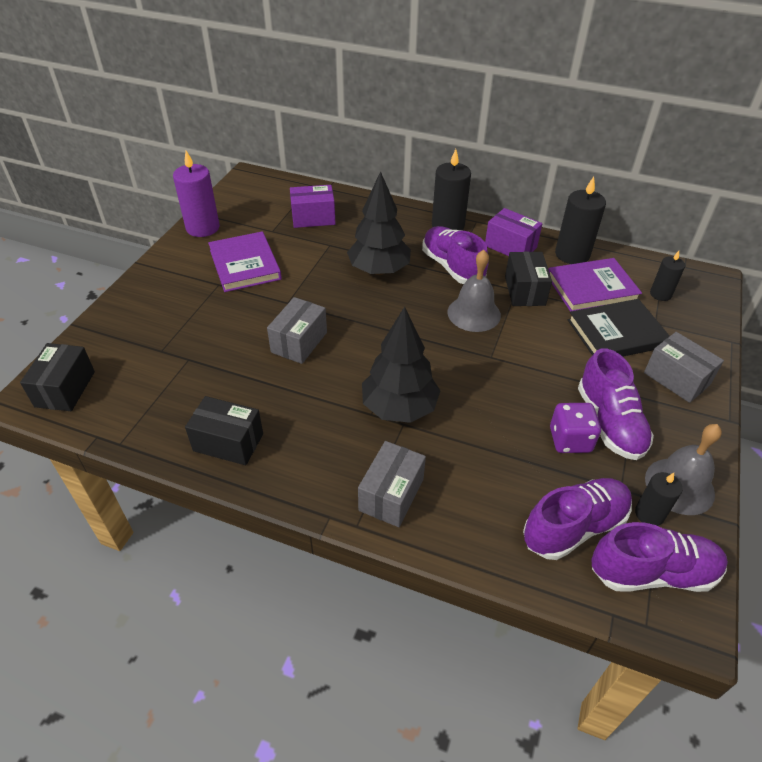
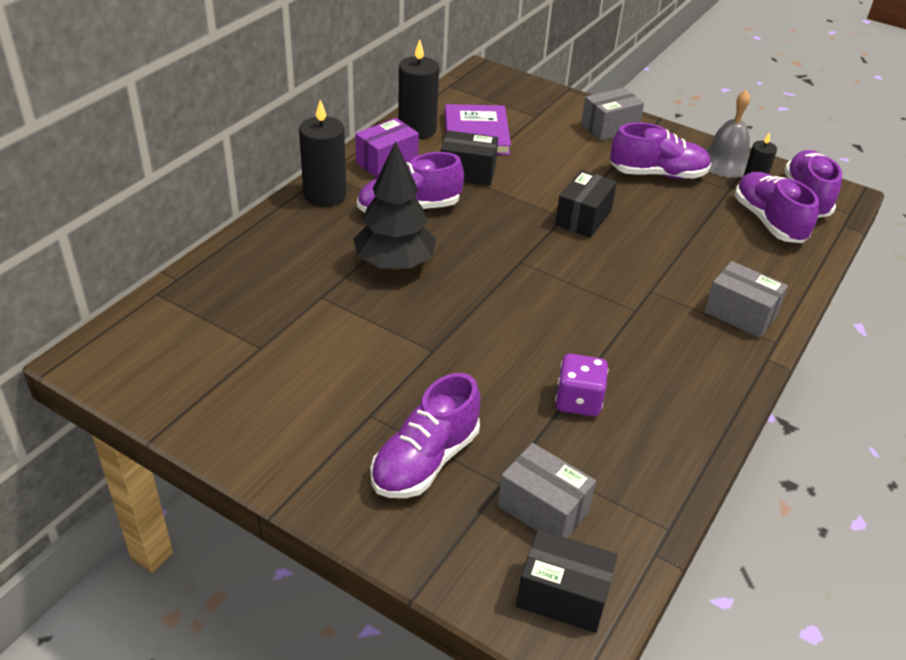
camera: 80 degrees left, 5 degrees down
(179, 313) = (425, 460): none -> purple shoe
(203, 228) = (213, 424): purple candle -> none
(228, 442) = (671, 425): black box -> black box (583, 218)
(245, 264) = (334, 383): purple book -> none
(299, 342) = (513, 349): grey box -> grey box (543, 509)
(313, 218) = (248, 303): purple box -> none
(399, 408) = (629, 289): black tree -> none
(474, 313) = (495, 212): grey bell -> none
(570, 440) = (676, 199): purple dice -> purple dice (578, 401)
(617, 333) = (546, 139): black book -> none
(660, 294) = (497, 101): black candle -> none

